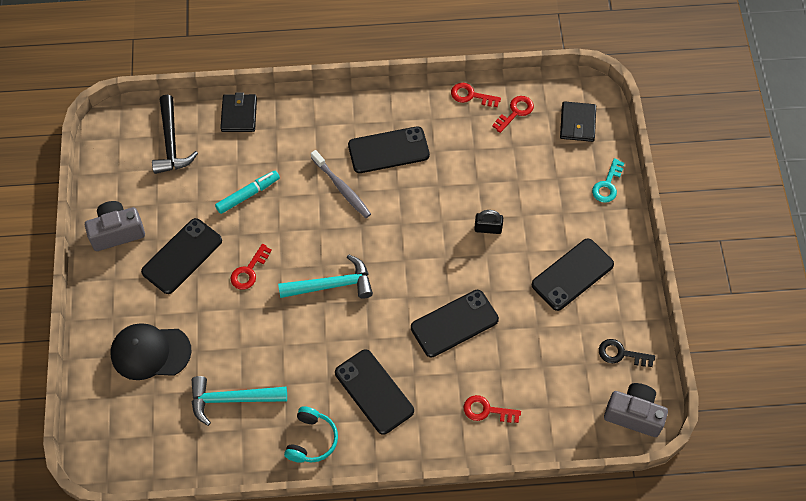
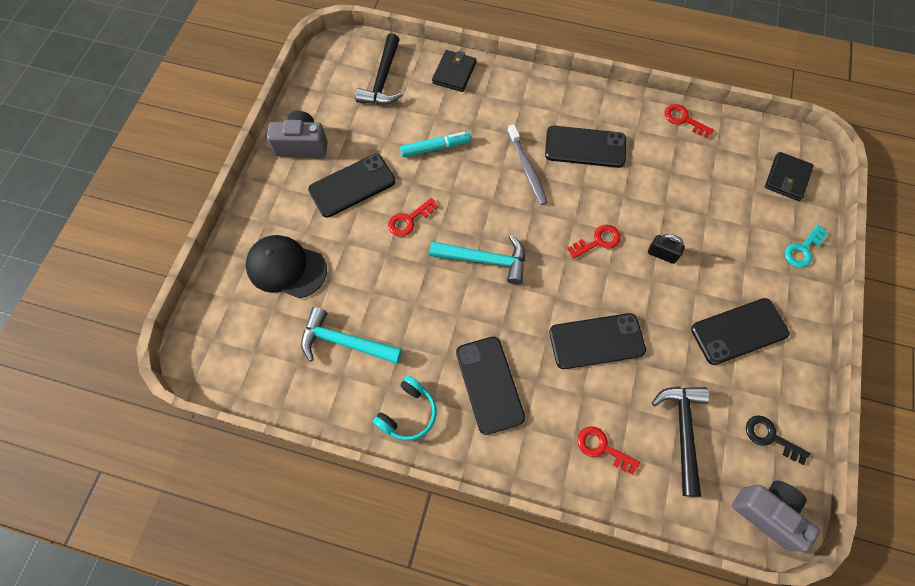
camera: 20 degrees right, 5 degrees up
(515, 112) = (724, 148): red key -> red key (598, 241)
(549, 374) = (682, 432): none -> black hammer

